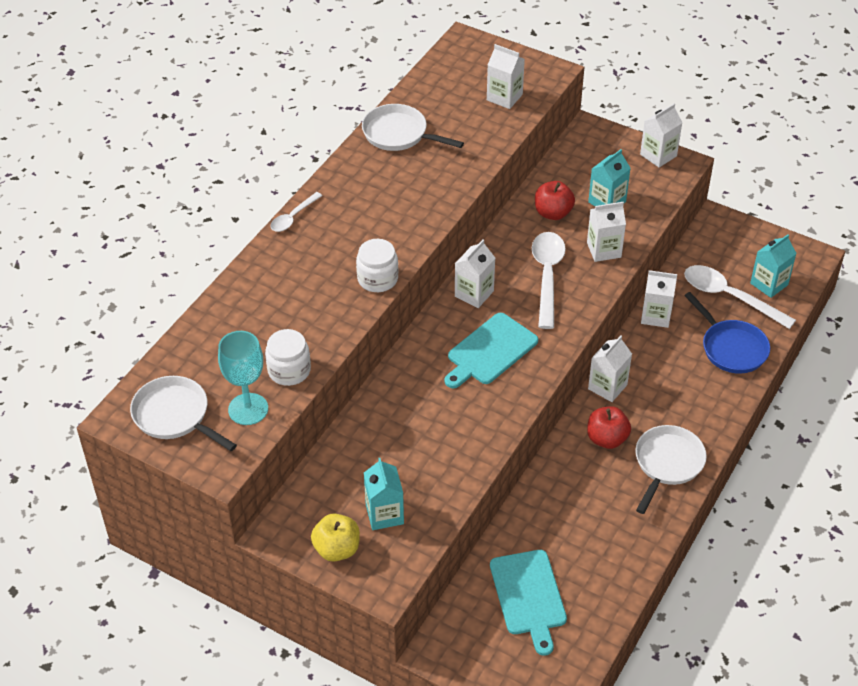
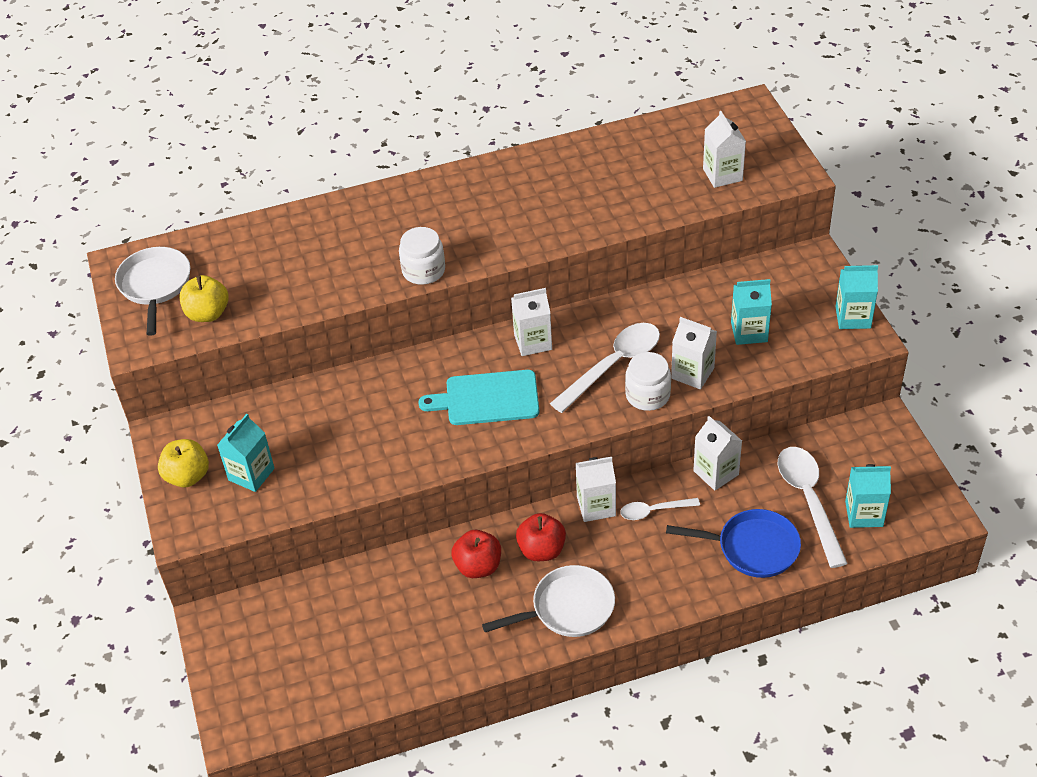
camera: 45 degrees right, 0 degrees up
(248, 409) = (208, 313): turquoise goblet -> yellow apple
(289, 370) = (271, 302): white jar -> white jar (647, 395)
(293, 217) = (421, 181): white spoon -> white spoon (653, 511)
(399, 134) = (589, 158): white pan -> none
(529, 596) = (325, 632): turquoise cutting board -> none
(553, 213) = (686, 313): red apple -> red apple (478, 566)
(658, 155) = (853, 317): white carton -> turquoise carton
(731, 348) = (752, 548): blue pan -> blue pan turned 90 degrees counterclockwise

